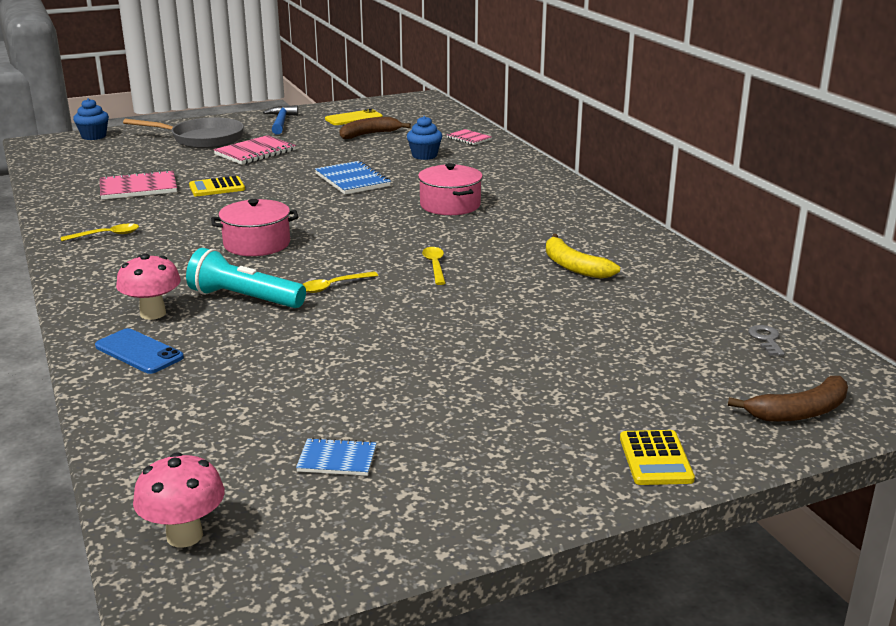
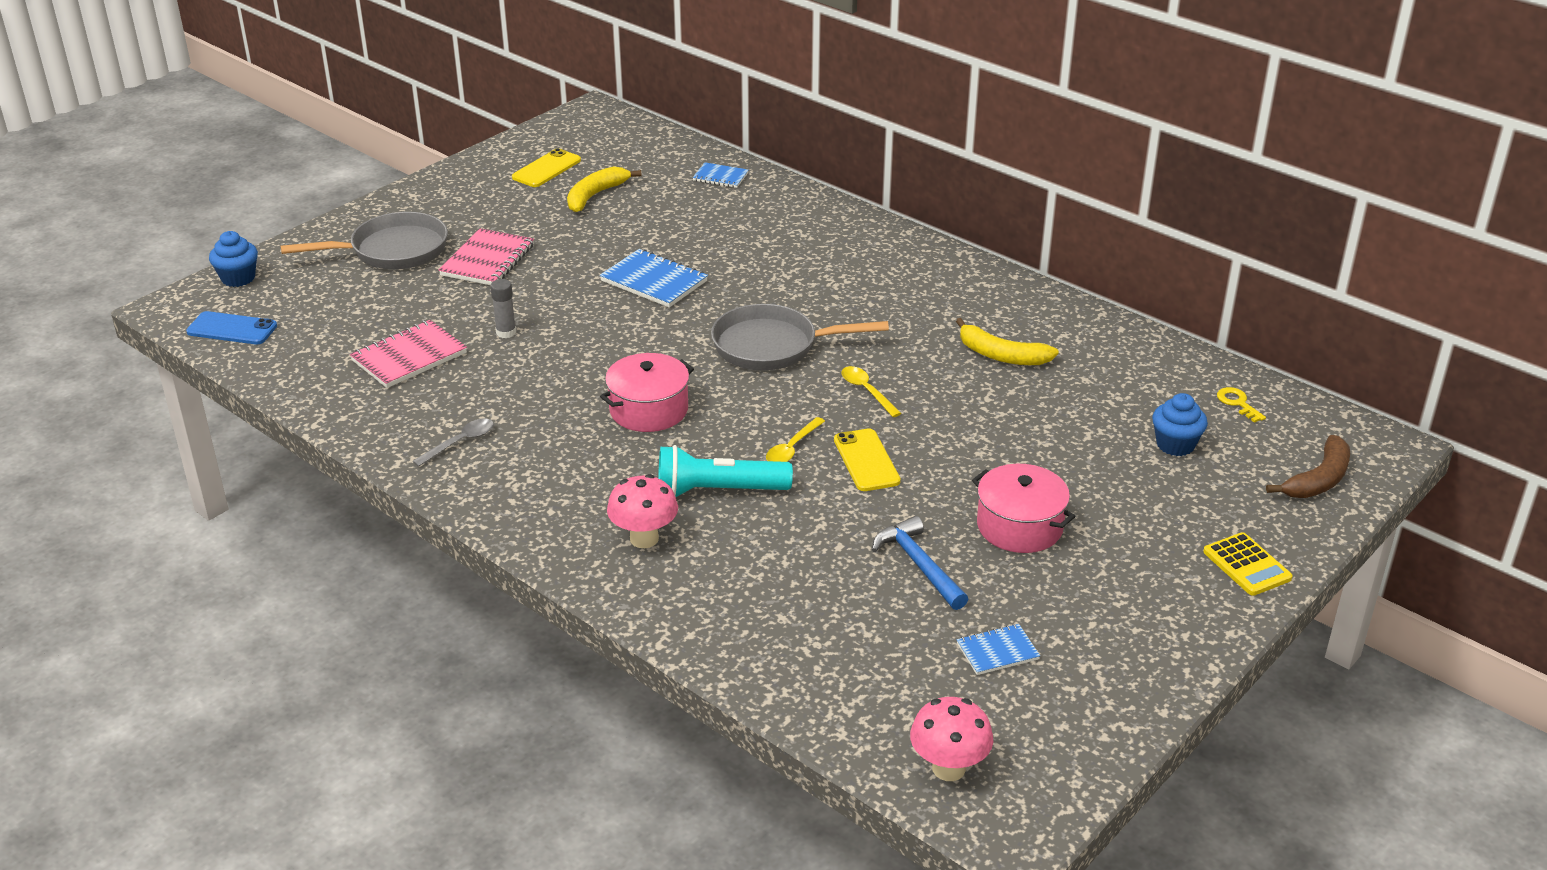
camera: 25 degrees left, 10 degrees up
(107, 235) = (460, 442): yellow spoon -> grey spoon
(139, 352) = (686, 591): blue phone -> blue phone (232, 329)
(217, 187) = (506, 332): yellow calculator -> grey glue stick
(281, 122) = (461, 196): blue hammer -> blue hammer (919, 565)
(369, 134) = (595, 195): brown banana -> yellow banana
(383, 306) = (866, 460): none -> yellow phone
(393, 228) = (772, 346): none -> grey pan
(424, 156) = (697, 219): blue cupcake -> blue cupcake (1175, 445)
(450, 205) = (800, 295): pink pot -> pink pot (1019, 526)
(469, 138) = (720, 177): pink notebook -> blue notebook
(766, 339) = (1237, 403): grey key -> yellow key

